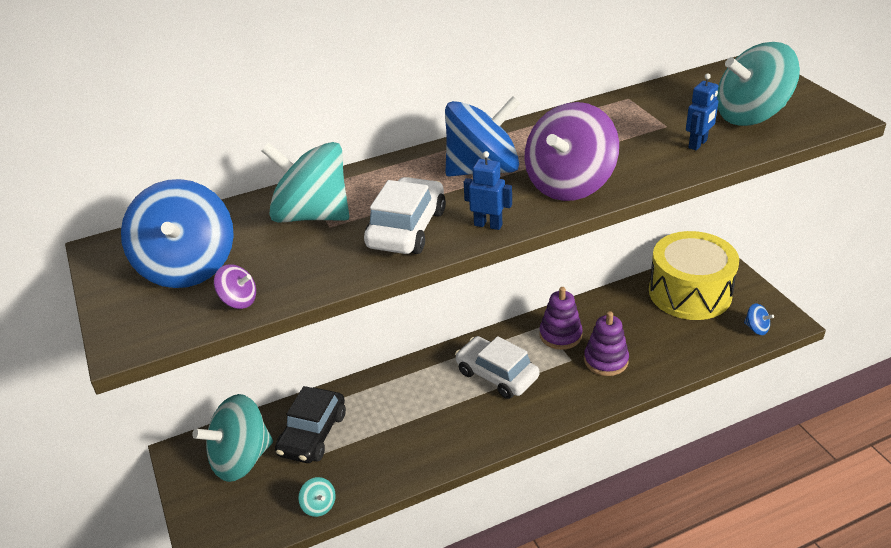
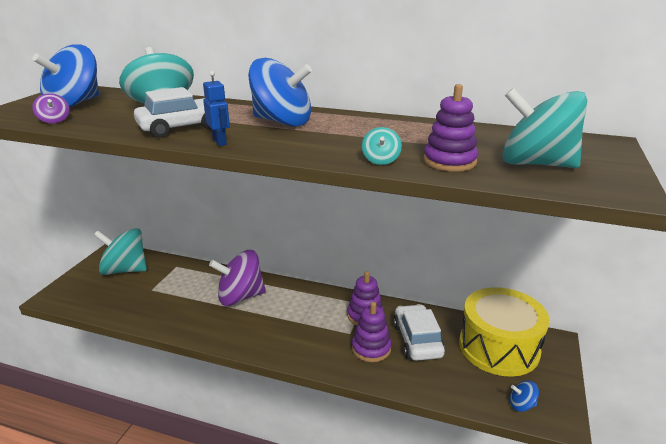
camera: 40 degrees right, 10 degrees down
(312, 434) = (167, 279): black car -> none
(319, 506) = (115, 313): turquoise spinning top -> turquoise spinning top (381, 160)
(497, 375) = (294, 312): white car -> white car (417, 340)
(569, 184) = (310, 145): purple spinning top -> purple spinning top (240, 297)
(698, 144) = (449, 161): blue robot -> purple stacking toy
(756, 328) = (521, 405): blue spinning top -> blue spinning top turned 105 degrees clockwise

